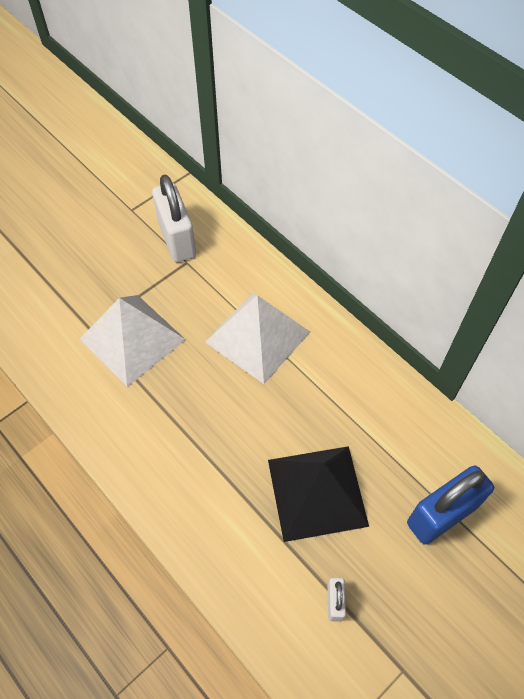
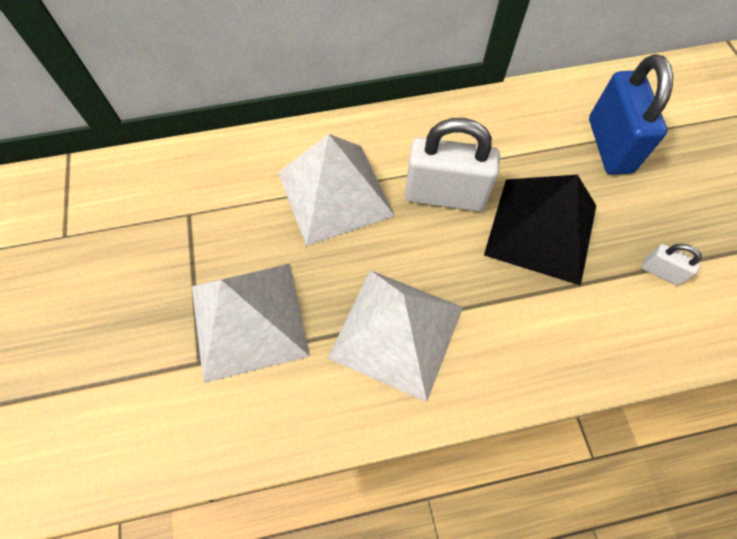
camera: 60 degrees left, 5 degrees up
(172, 430) = (397, 332): none -> white pyramid
(177, 239) = (149, 209): white padlock -> white padlock (445, 195)

